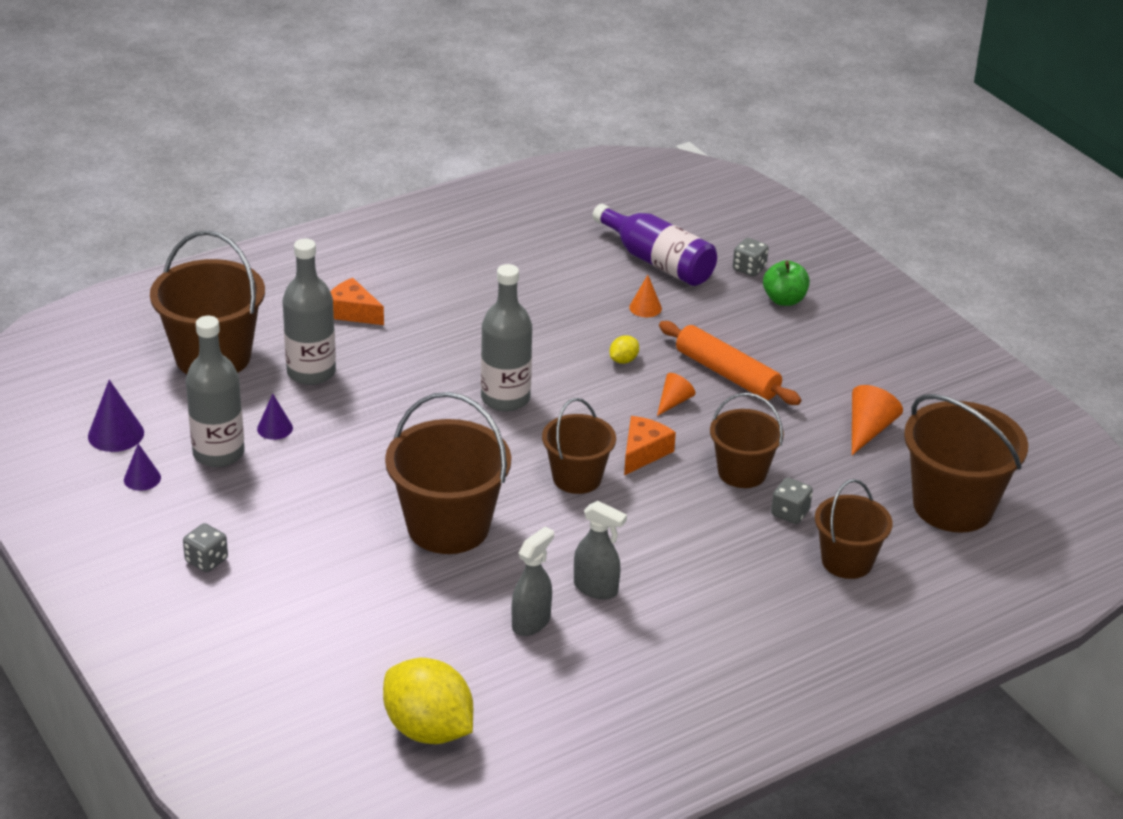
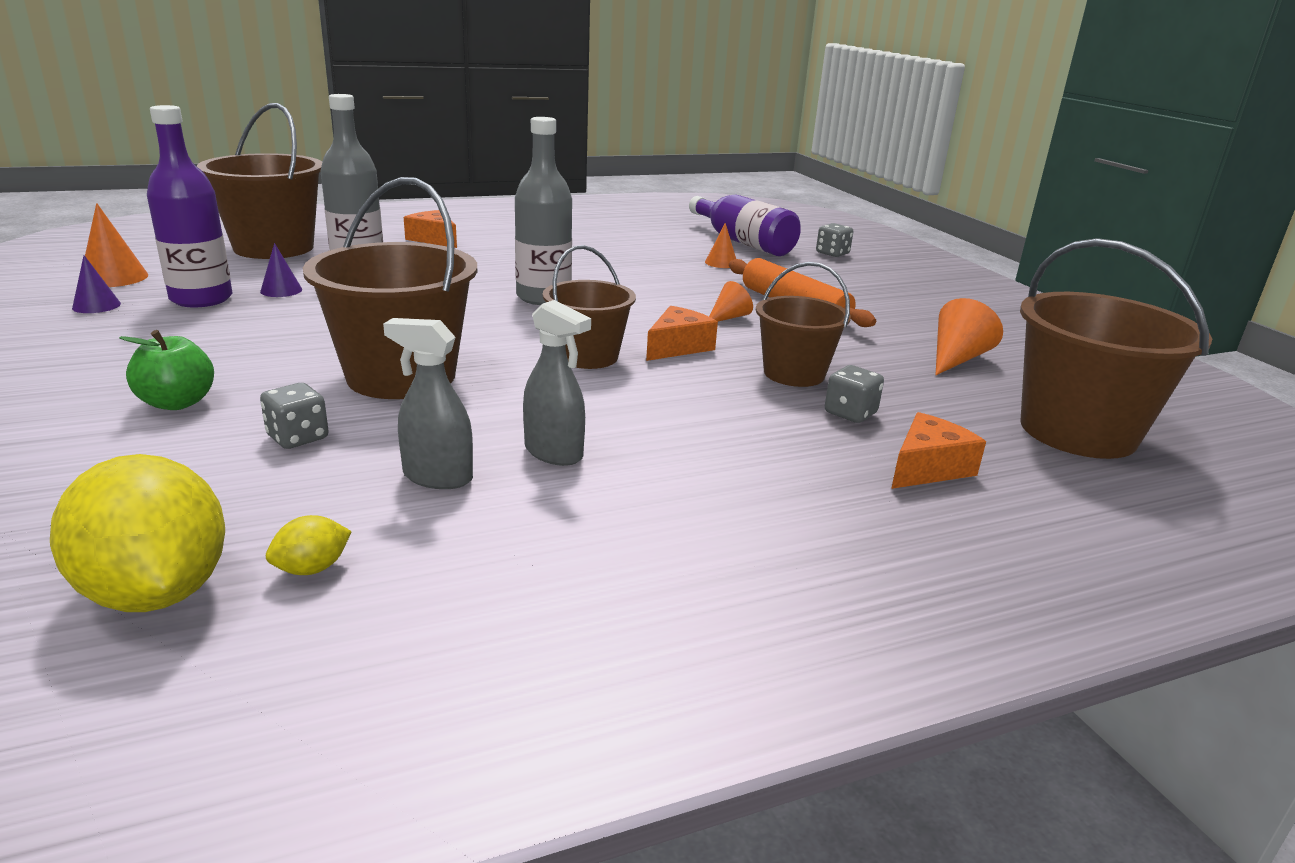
camera: 10 degrees right, 10 degrees down
(116, 434) = (114, 277): purple cone -> orange cone
(206, 560) = (76, 370): grey dice -> grey dice (298, 437)
(218, 453) = (201, 299): grey bottle -> purple bottle
(531, 622) = (437, 477): grey spray bottle -> grey spray bottle turned 120 degrees counterclockwise
(623, 360) = (684, 288): yellow lemon -> yellow lemon (312, 568)
(784, 300) = (865, 272): green apple -> green apple (177, 403)
(847, 561) = (928, 468): brown bucket -> orange cheese

